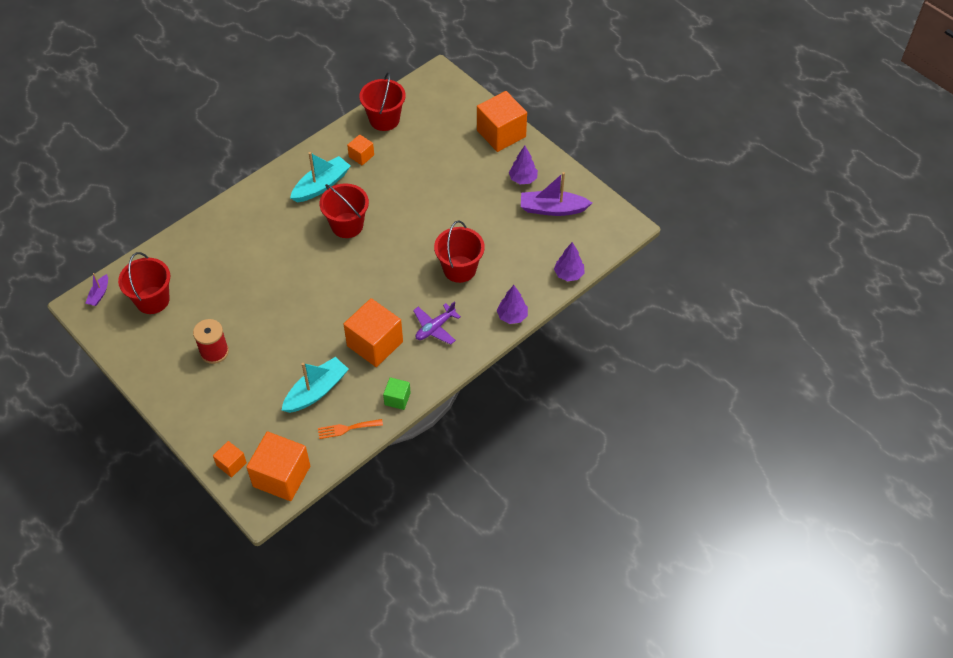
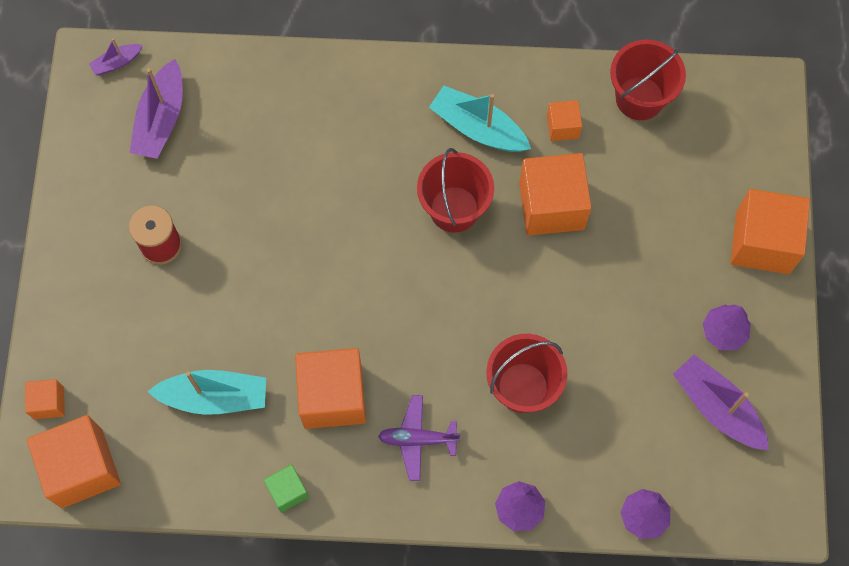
camera: 45 degrees right, 15 degrees up
(152, 300) = (161, 119): red bucket -> purple boat
(321, 185) = (478, 128): turquoise boat -> turquoise boat turned 150 degrees counterclockwise
(347, 428) = (200, 476): orange fork -> none
(391, 190) = (551, 206): none -> orange cube

